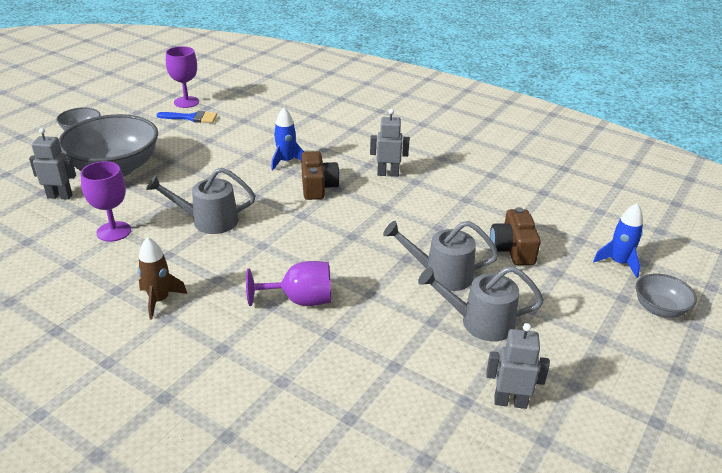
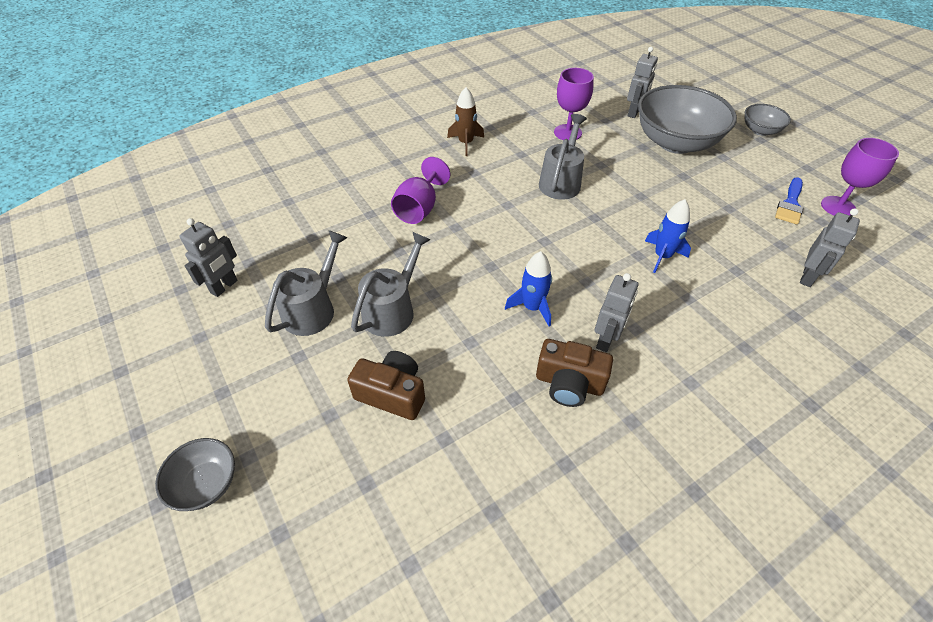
camera: 115 degrees right, 15 degrees up
(273, 112) = (808, 277): none -> grey robot
(318, 187) = (596, 267): brown camera -> brown camera (569, 383)
(618, 263) = (298, 499): blue rocket -> blue rocket (532, 307)

